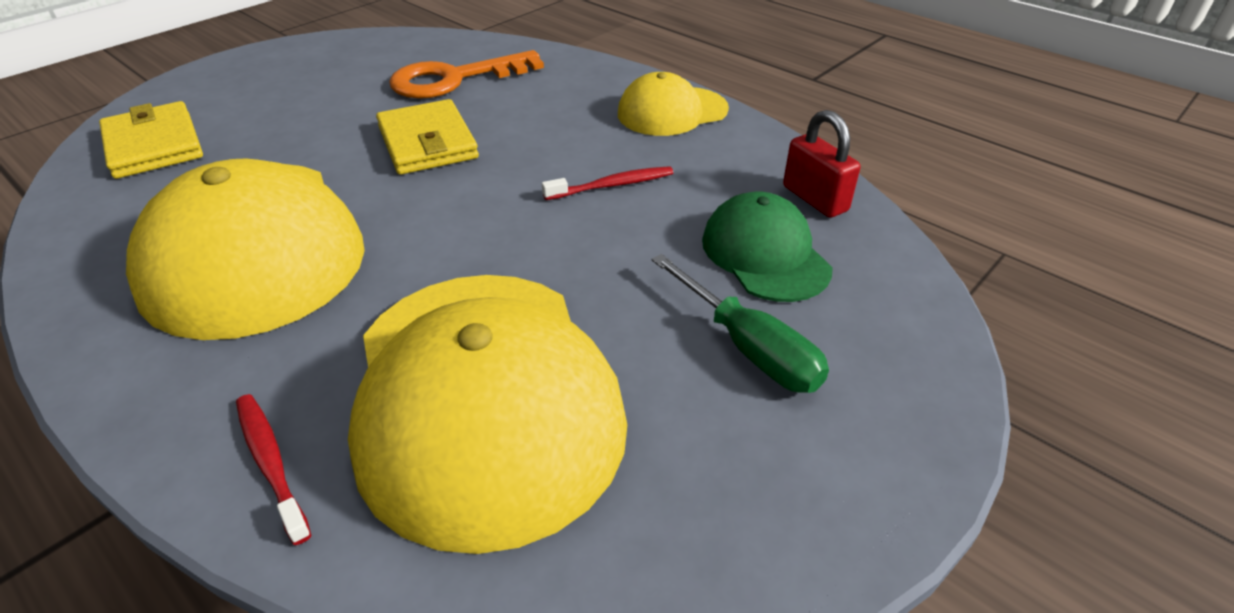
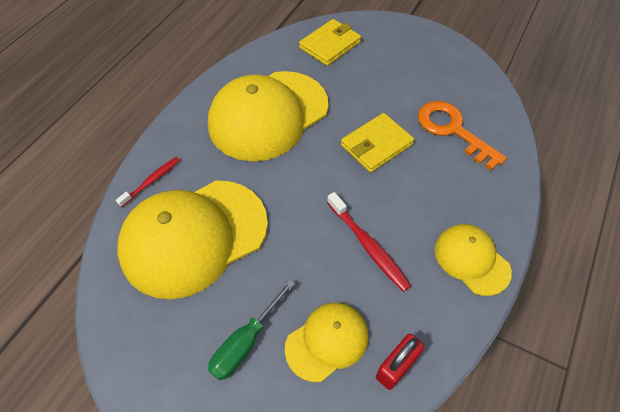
camera: 75 degrees right, 15 degrees up
(612, 185) = (368, 245): red toothbrush -> red toothbrush, size x1.51
(765, 254) = (327, 341): green cap -> yellow cap

